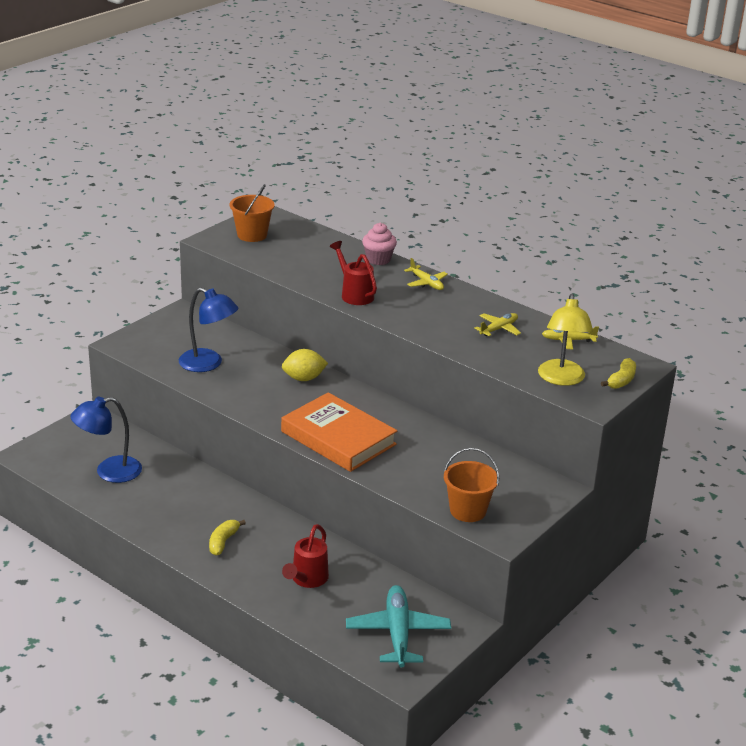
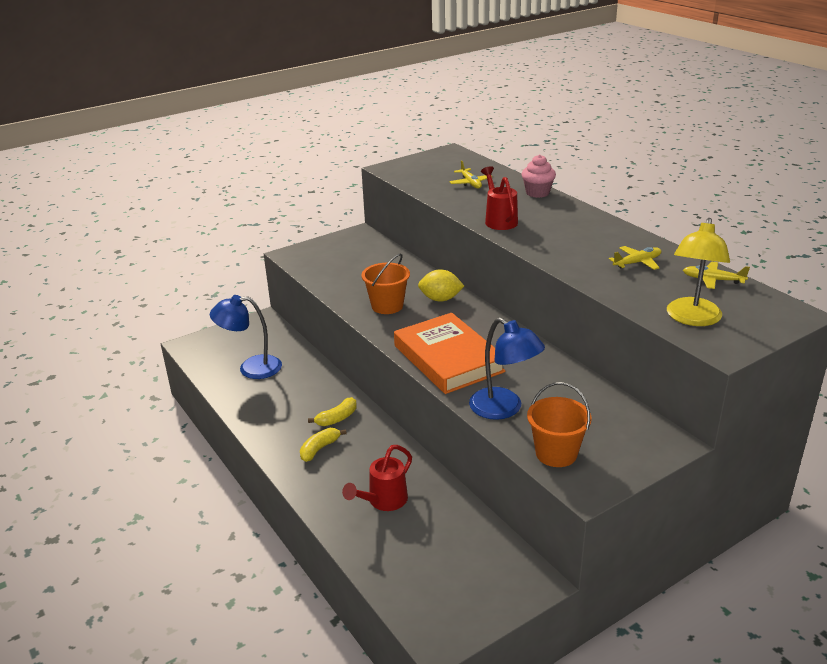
camera: 20 degrees right, 0 degrees up
(208, 364) = (358, 278): blue lamp -> blue lamp (504, 409)
(252, 235) = (428, 166): orange bucket -> orange bucket (387, 306)
(398, 633) = (454, 579): turquoise plane -> none
(426, 283) = (577, 216): yellow plane -> yellow plane (470, 183)
(621, 380) = (765, 327): yellow banana -> yellow banana (337, 418)

